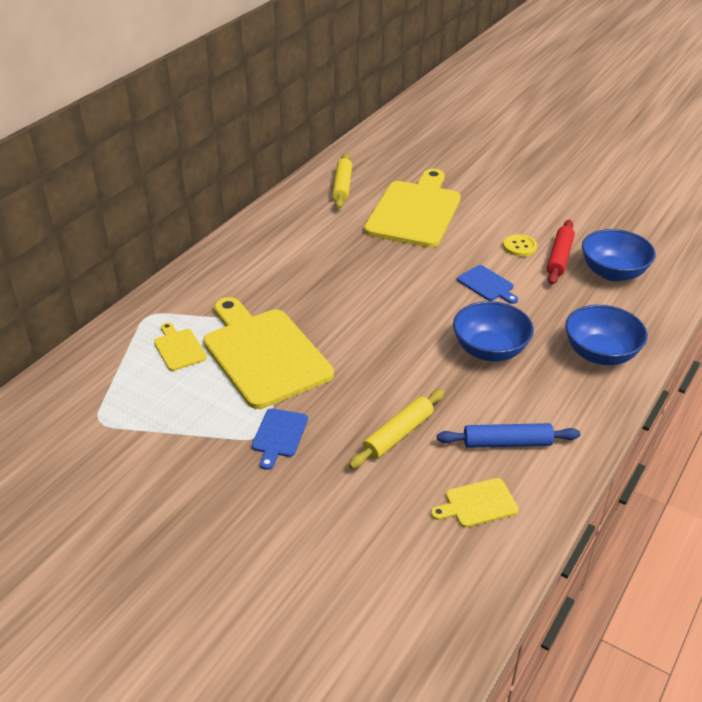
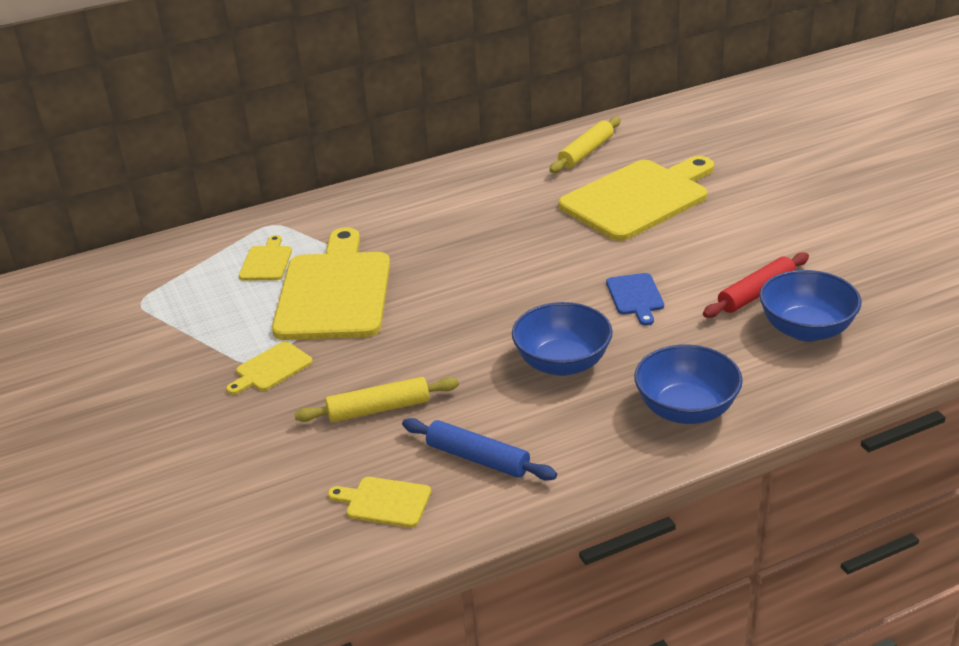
camera: 35 degrees right, 5 degrees down
(279, 435) = (271, 368): blue cutting board -> yellow cutting board
(519, 246) = (720, 268): yellow button -> none

